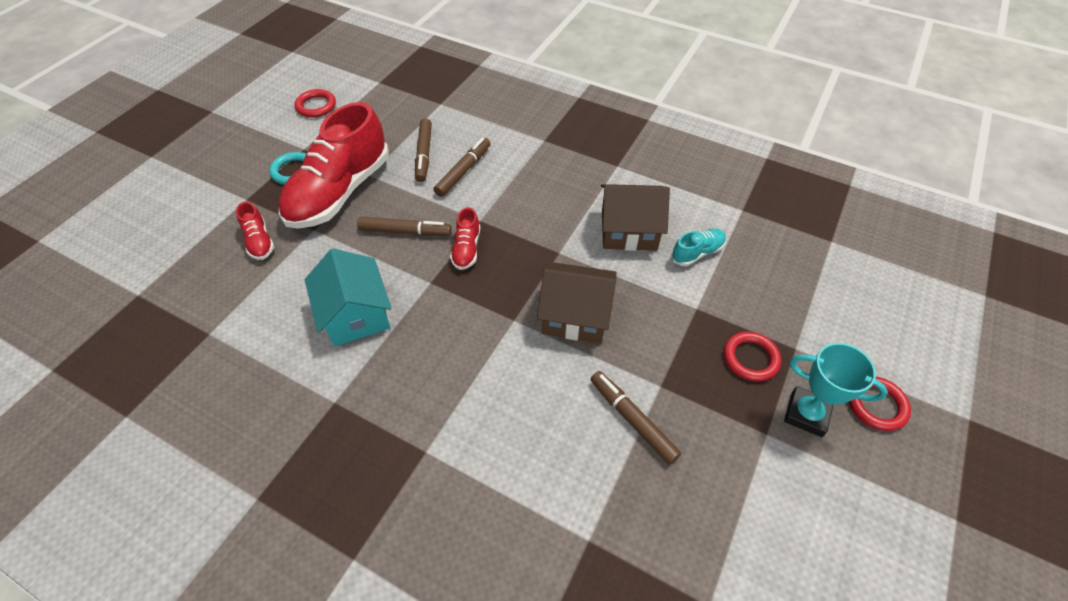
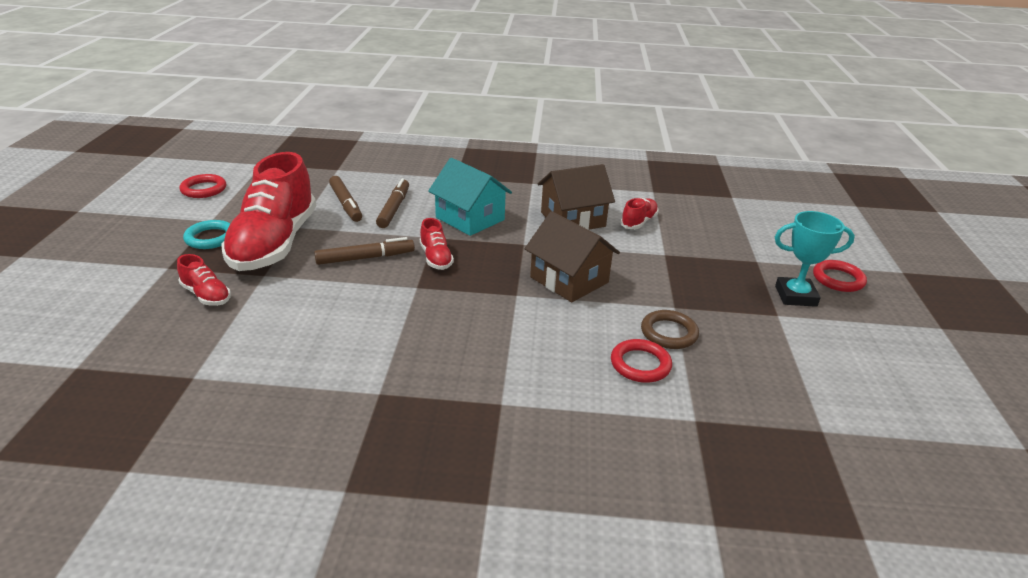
camera: 25 degrees left, 20 degrees down
(356, 314) = (356, 325): turquoise house -> turquoise house (470, 219)
(575, 315) = (569, 280): brown house -> brown house turned 60 degrees clockwise
(632, 419) = (669, 333): brown marker -> brown ring
(697, 253) = (638, 222): turquoise shoe -> red shoe
(750, 358) = (729, 274): red ring -> red ring (640, 364)

